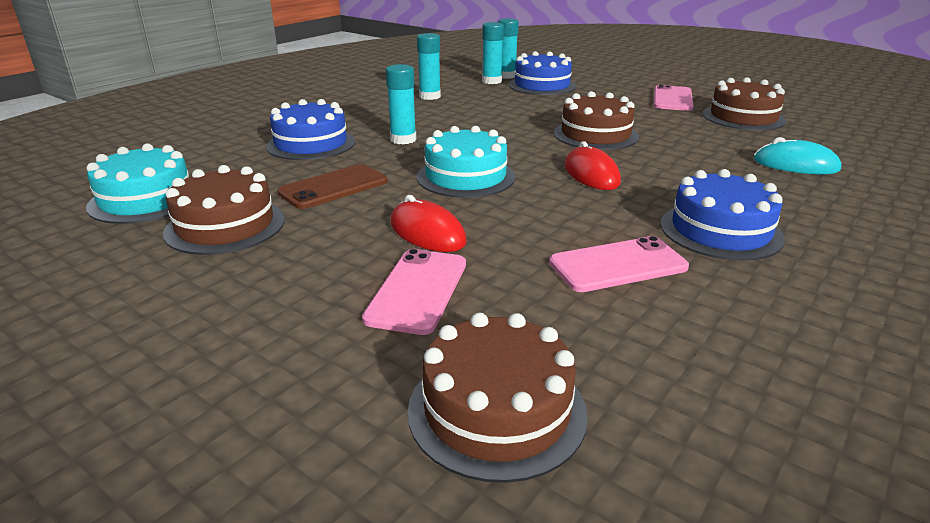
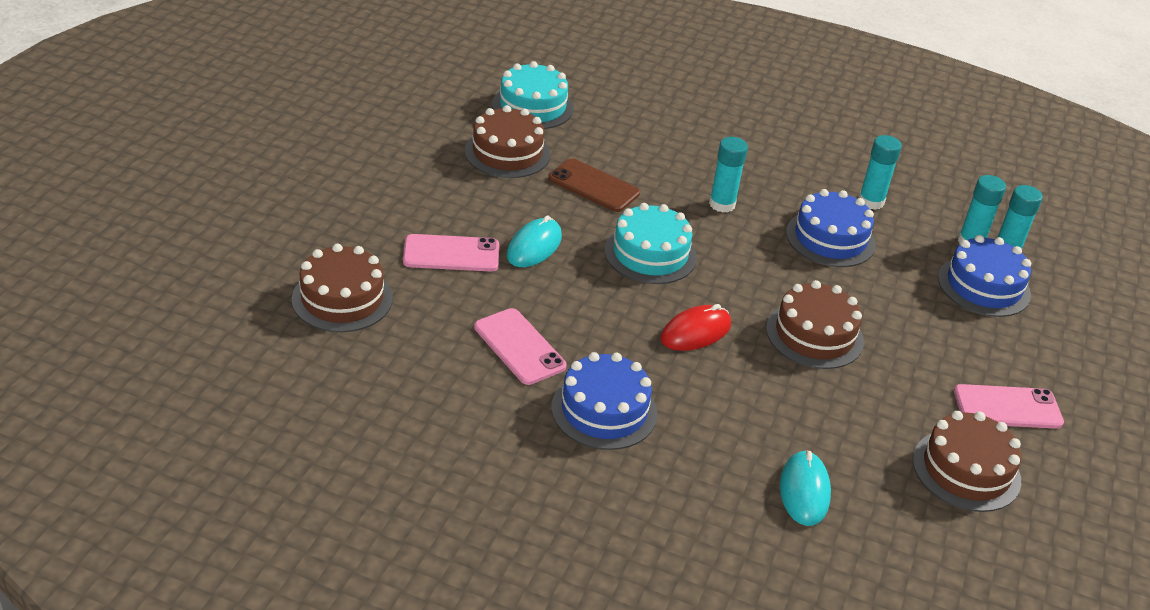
camera: 70 degrees right, 10 degrees up
(311, 144) = (680, 153): blue cake -> blue cake (830, 238)
(427, 232) = (534, 246): red mouse -> turquoise mouse

